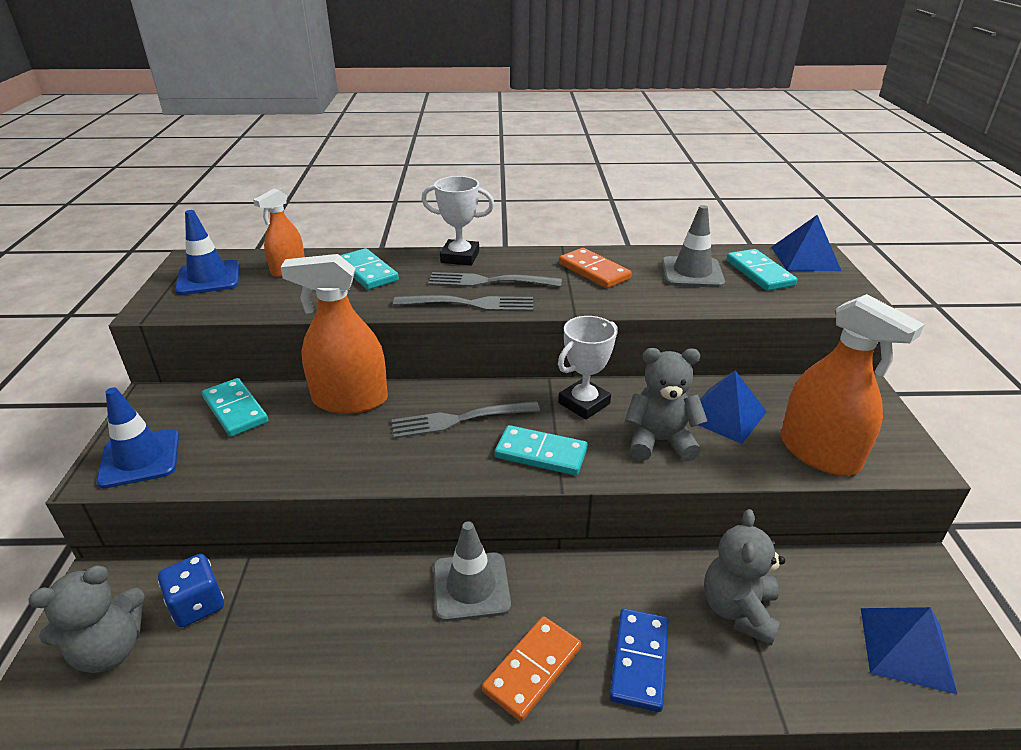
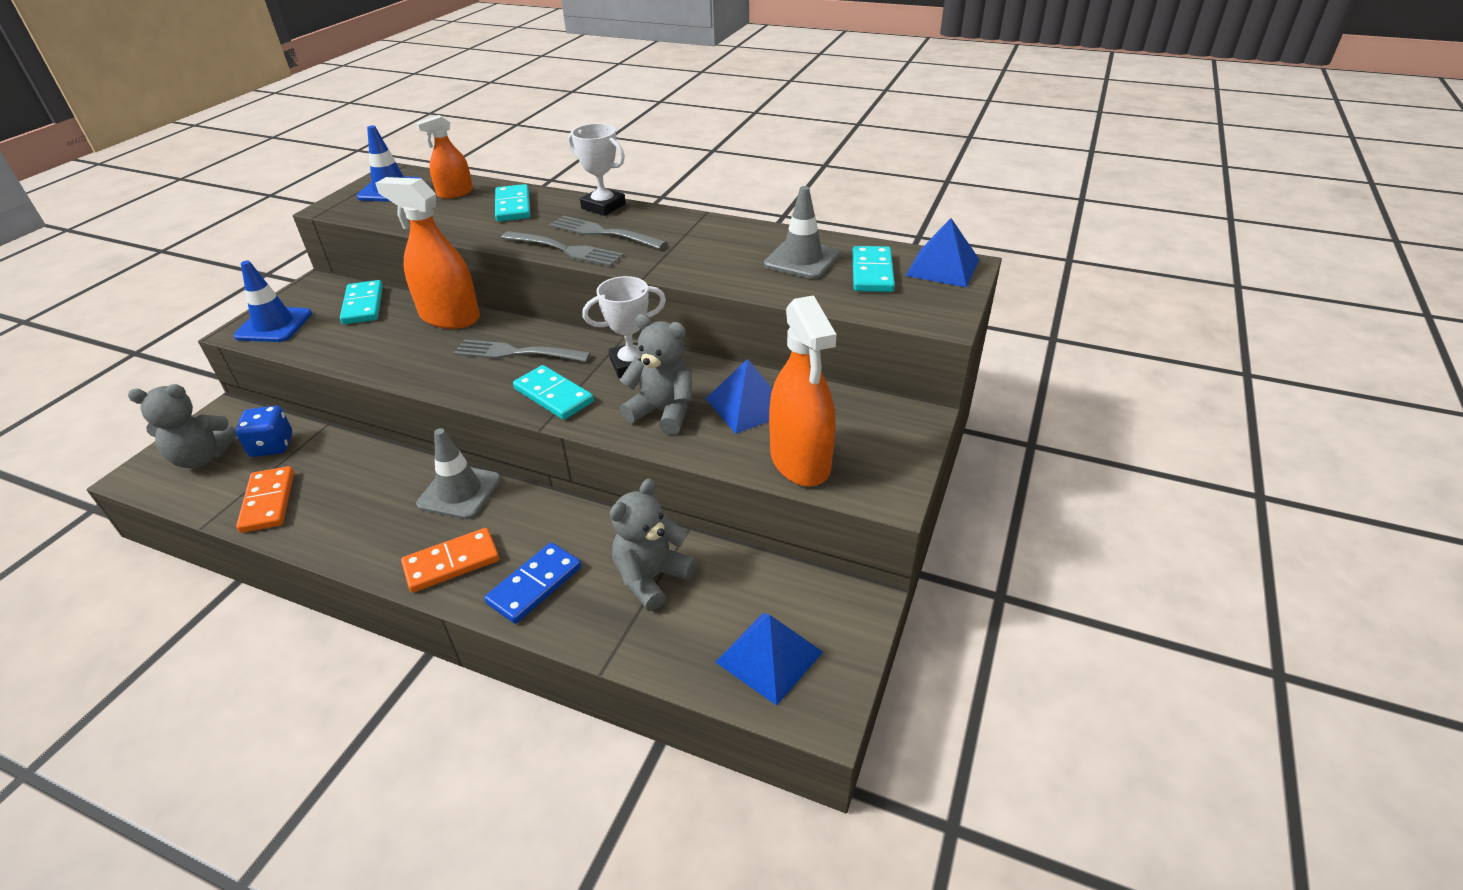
camera: 25 degrees right, 5 degrees up
(594, 271) = (708, 241): orange domino -> orange domino (268, 502)

